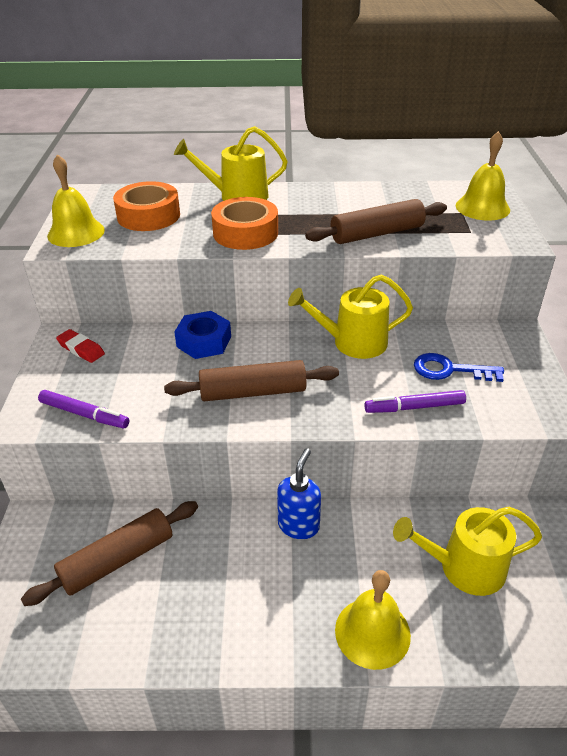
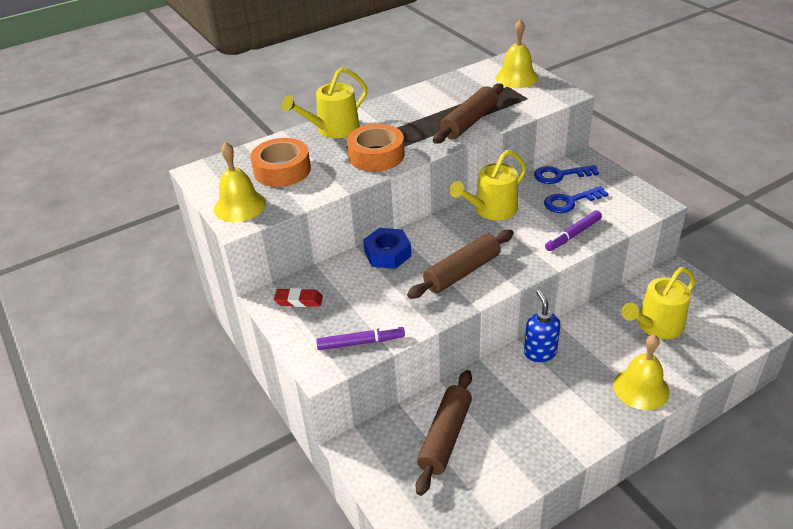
camera: 30 degrees left, 0 degrees up
(468, 337) = (560, 175): none -> blue key

